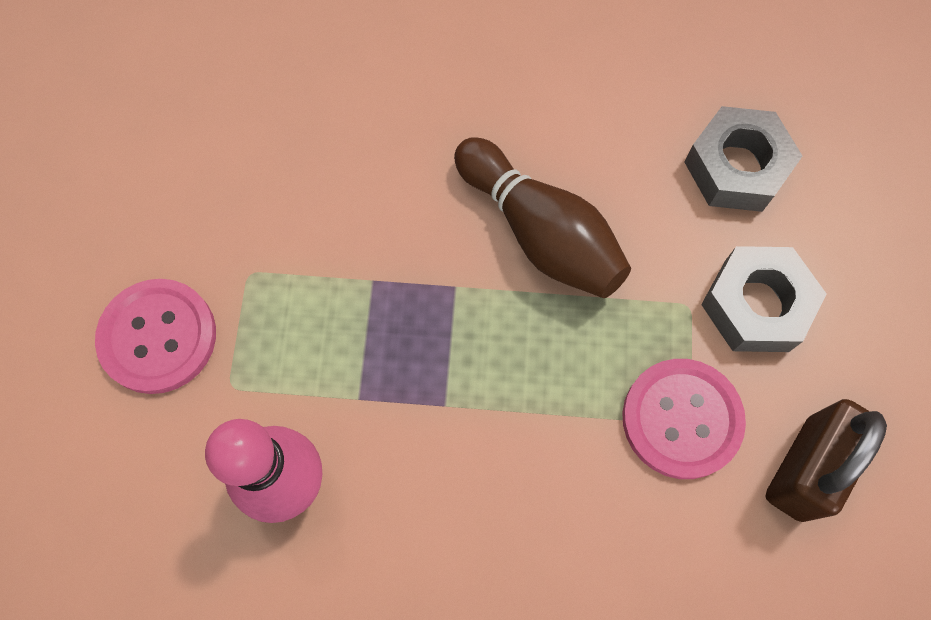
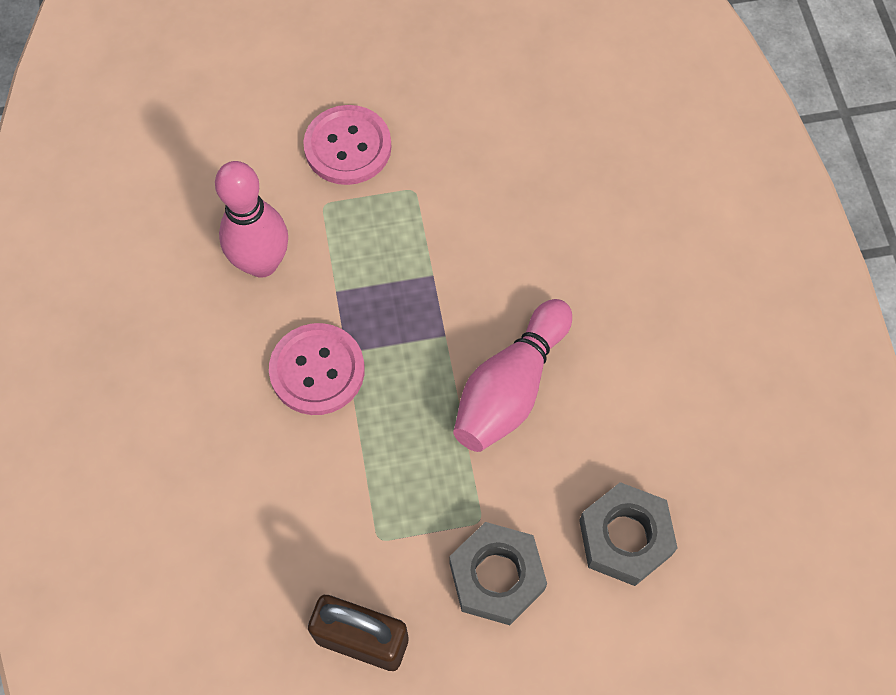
camera: 75 degrees right, 5 degrees down
(540, 233) = (510, 388): brown bowling pin -> pink bowling pin
(681, 419) = (379, 532): pink button -> pink button (317, 370)

